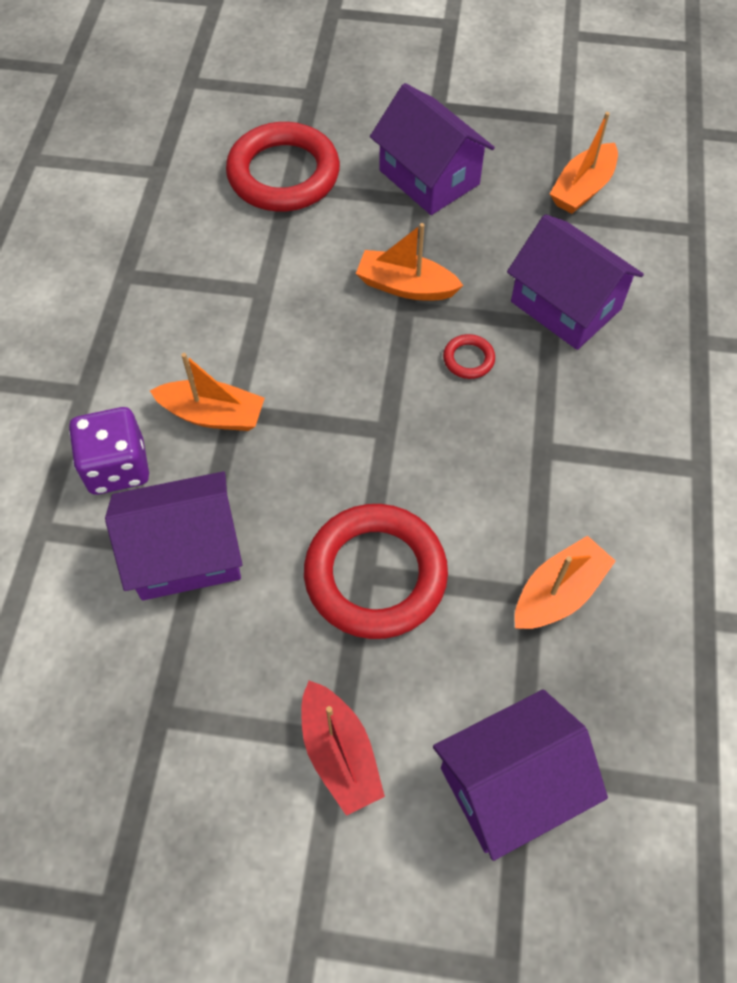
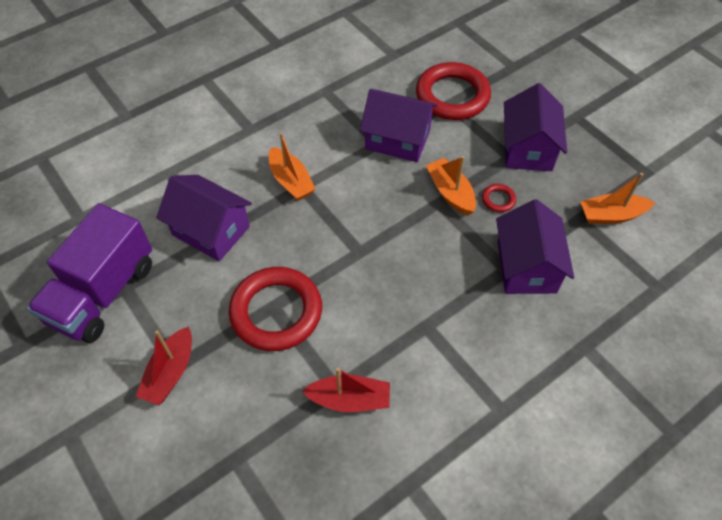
camera: 45 degrees right, 5 degrees down
(117, 467) = (227, 171): purple dice -> none
(140, 747) = (103, 293): none -> purple truck
(468, 359) = (440, 252): red ring -> red ring (498, 200)
(510, 784) = (222, 461): purple house -> purple house (397, 139)
(558, 593) = (350, 399): orange boat -> red boat

